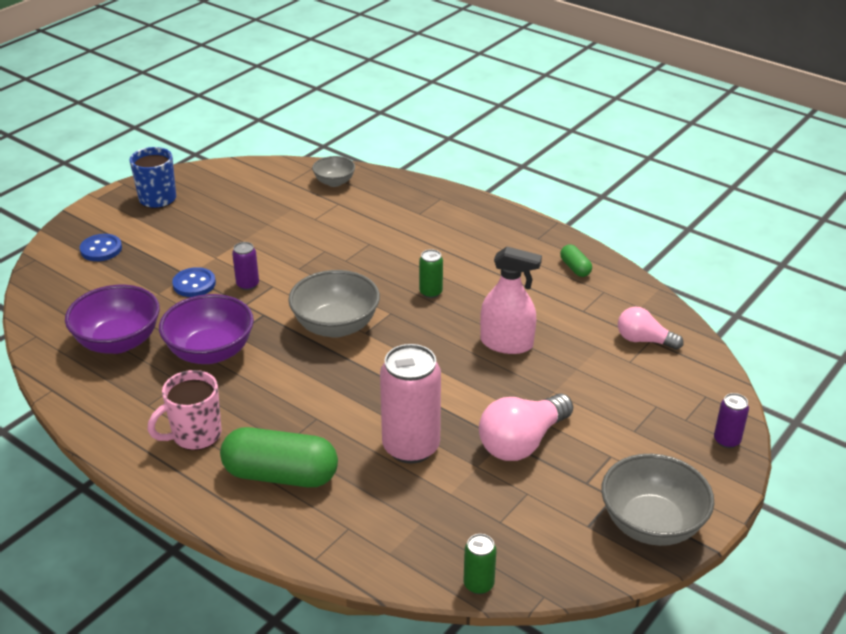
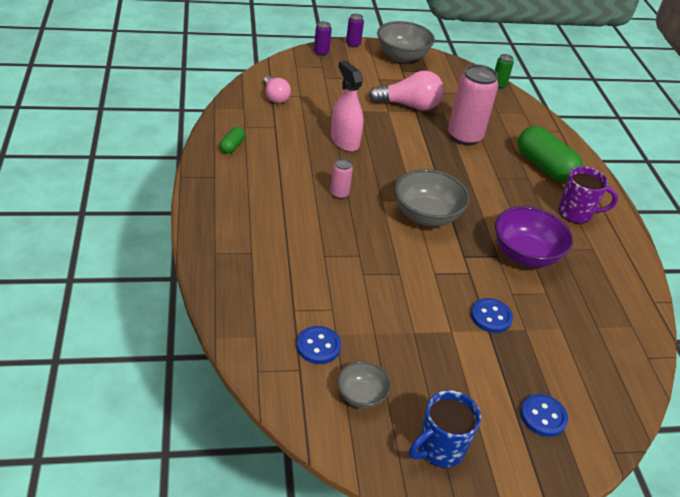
camera: 140 degrees left, 5 degrees up
(118, 342) = (585, 307): purple bowl -> none
(195, 435) = (576, 213): pink mug -> purple mug
(247, 284) = (451, 287): purple can -> purple can (353, 44)
(294, 197) = (318, 346): none -> blue button
(334, 182) = (264, 336): grey bowl -> grey bowl (361, 396)
(431, 292) = (339, 194): green can -> pink can

